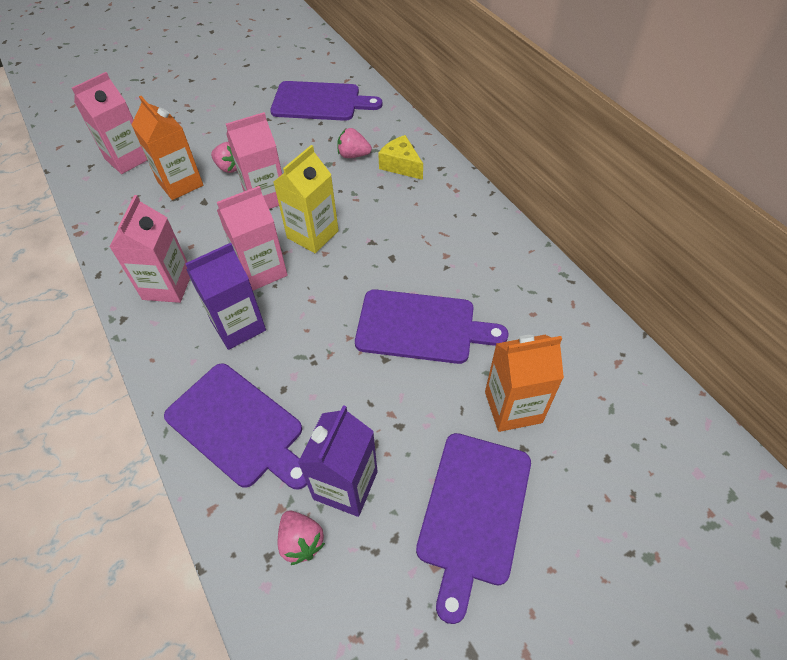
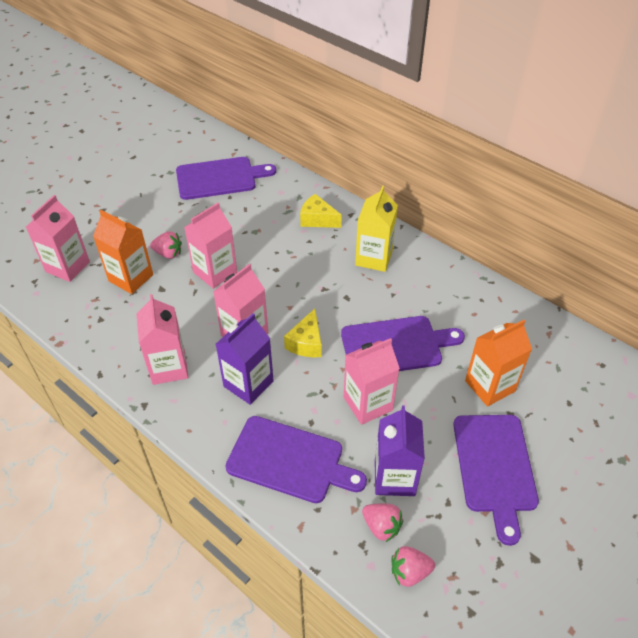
camera: 20 degrees left, 5 degrees down
(312, 234) = (272, 294): yellow carton -> yellow carton (374, 258)
(323, 297) = (306, 343): none -> yellow cheese
(353, 155) = (273, 219): pink strawberry -> pink strawberry (409, 572)
(357, 386) = (368, 403): none -> pink carton

